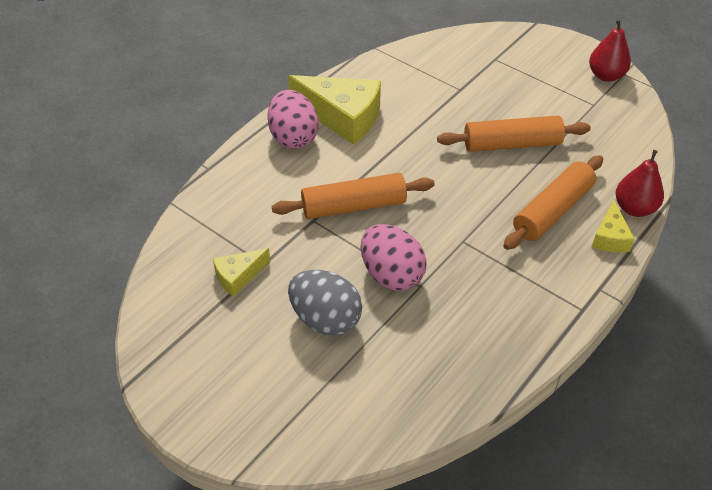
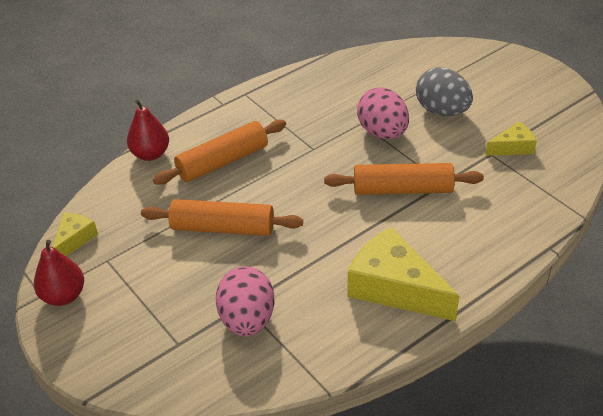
camera: 165 degrees left, 5 degrees down
(293, 137) = (455, 270): pink egg -> pink egg (247, 320)
(610, 237) = (188, 136): yellow cheese -> yellow cheese (74, 240)

